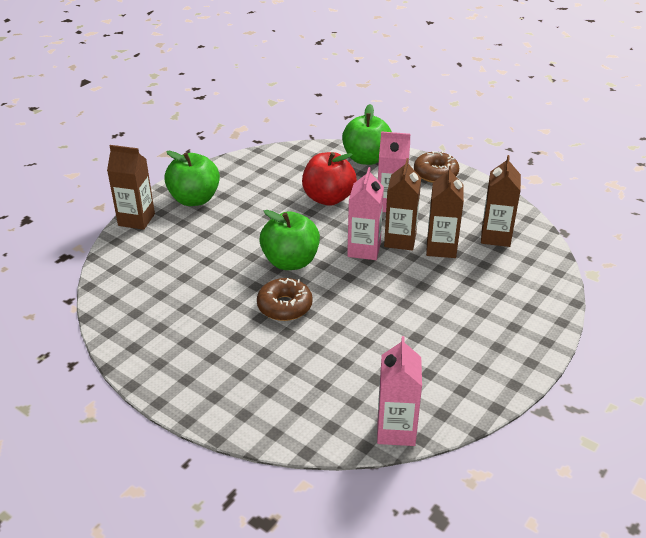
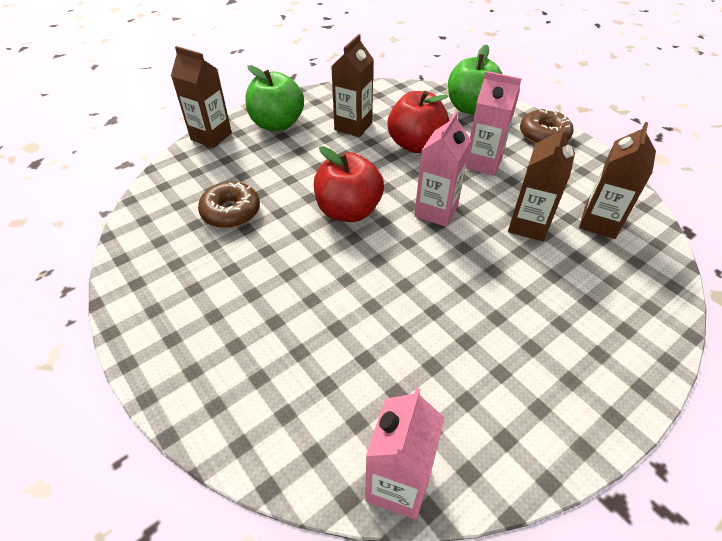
camera: 15 degrees right, 10 degrees up
(284, 306) = (321, 265): brown donut -> brown donut (231, 212)
(290, 262) = (348, 211): green apple -> red apple
(400, 240) = (481, 207): brown carton -> brown carton (353, 126)

